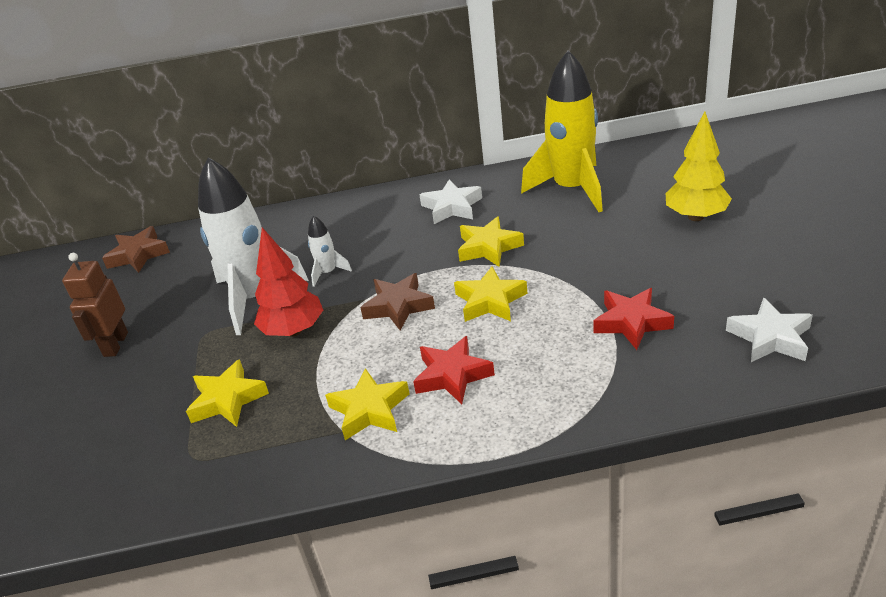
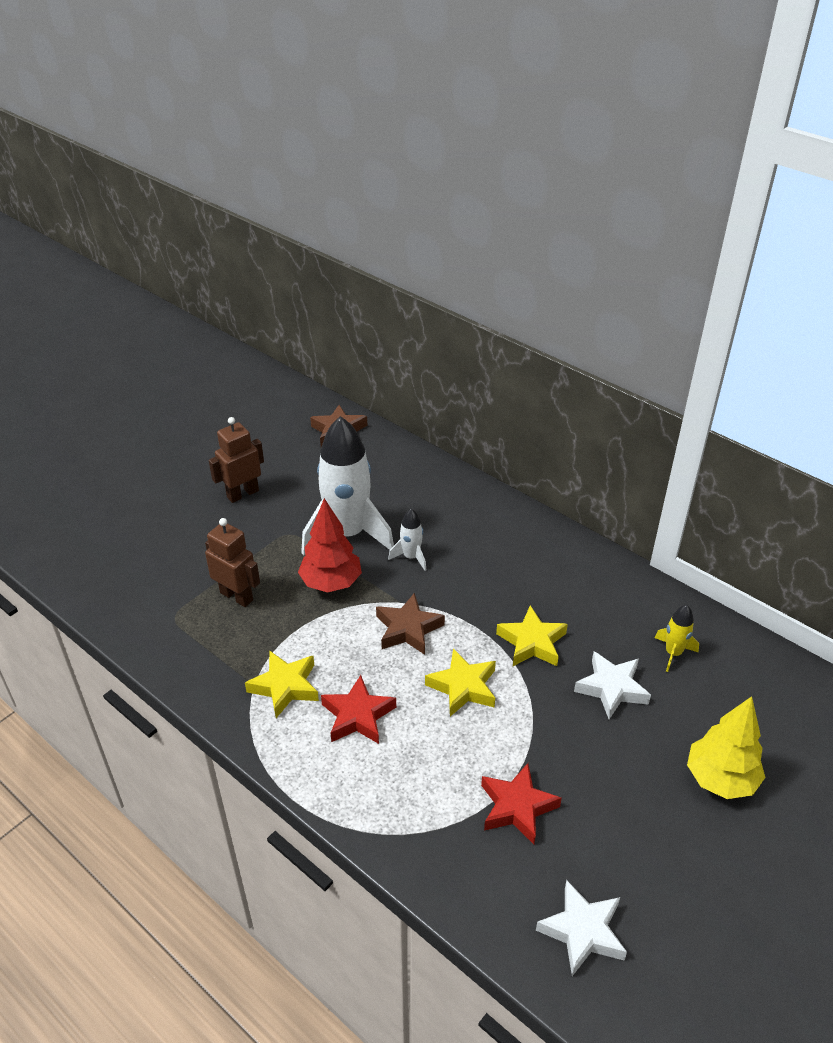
camera: 45 degrees right, 5 degrees up
(227, 400) = (237, 596): yellow star -> brown robot
(452, 207) = (565, 581): white star -> white star (611, 688)
(571, 189) = (673, 653): yellow rocket -> yellow rocket, size x0.44

